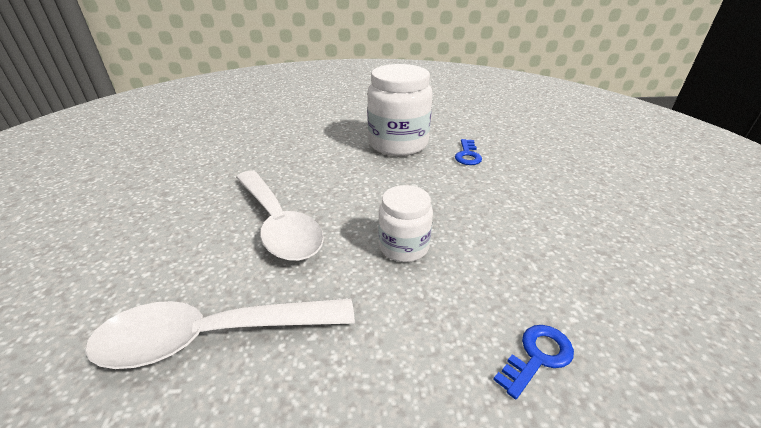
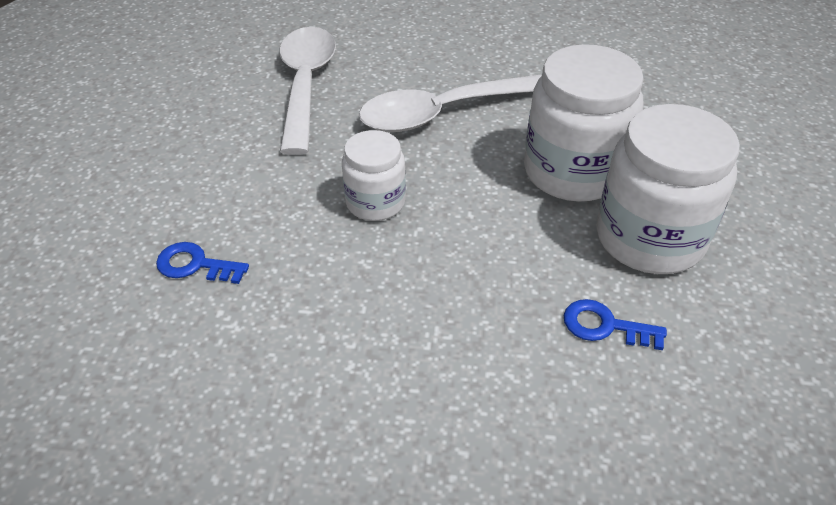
camera: 100 degrees right, 10 degrees up
(346, 165) = (573, 171): none -> white jar
(537, 356) = (195, 265): blue key -> blue key turned 135 degrees clockwise

